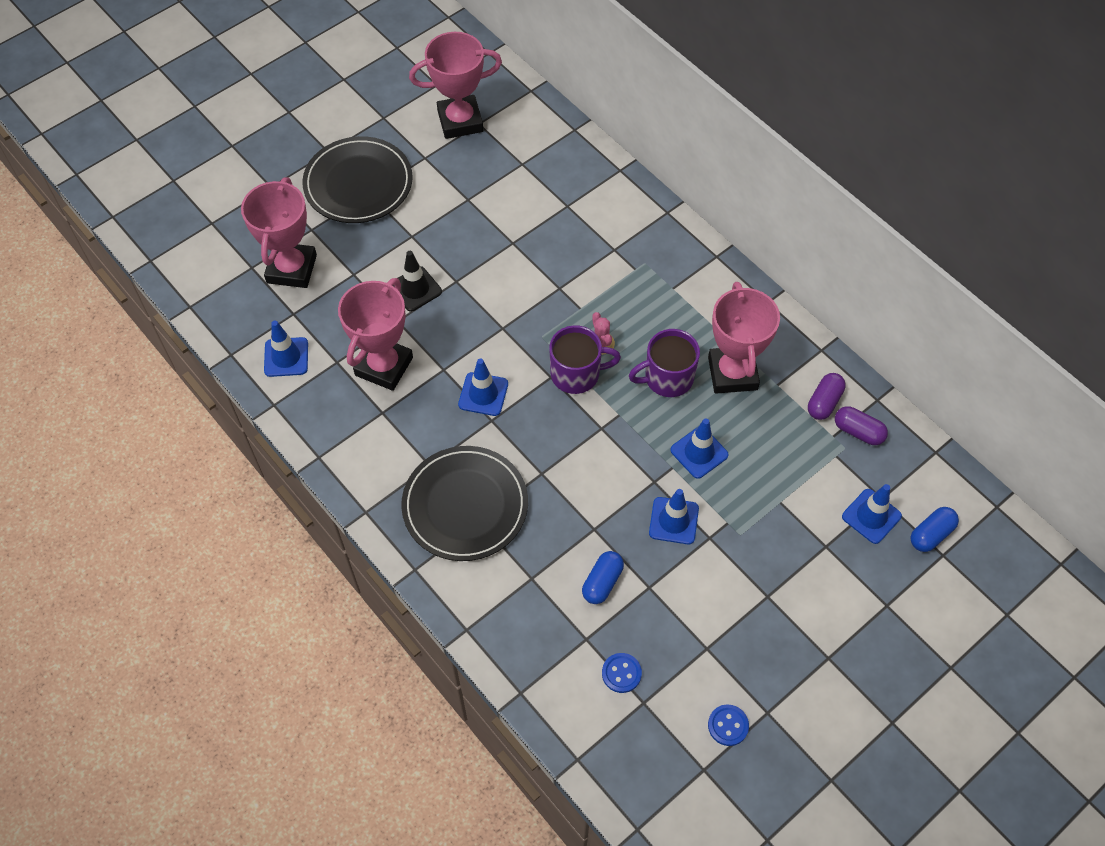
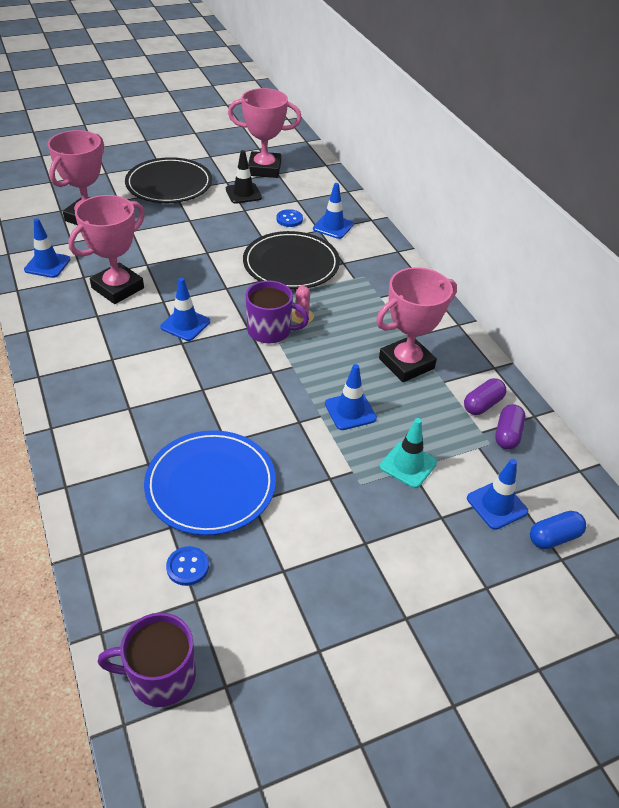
camera: 15 degrees right, 15 degrees down
(415, 289) = (172, 249): black traffic cone -> black traffic cone (243, 193)
(465, 505) = (123, 394): black plate -> black plate (291, 264)
(602, 582) = (210, 485): blue capsule -> blue plate
(667, 378) = (347, 352): purple mug -> purple mug (160, 676)
(673, 521) = (302, 455): blue traffic cone -> blue traffic cone (333, 226)
(728, 725) = (271, 650): blue button -> blue button (289, 219)
(732, 373) = (406, 363): pink trophy -> pink trophy turned 45 degrees clockwise
(776, 498) = (408, 465): none -> turquoise traffic cone
(858, 431) = (507, 434): purple capsule -> purple capsule turned 60 degrees clockwise

